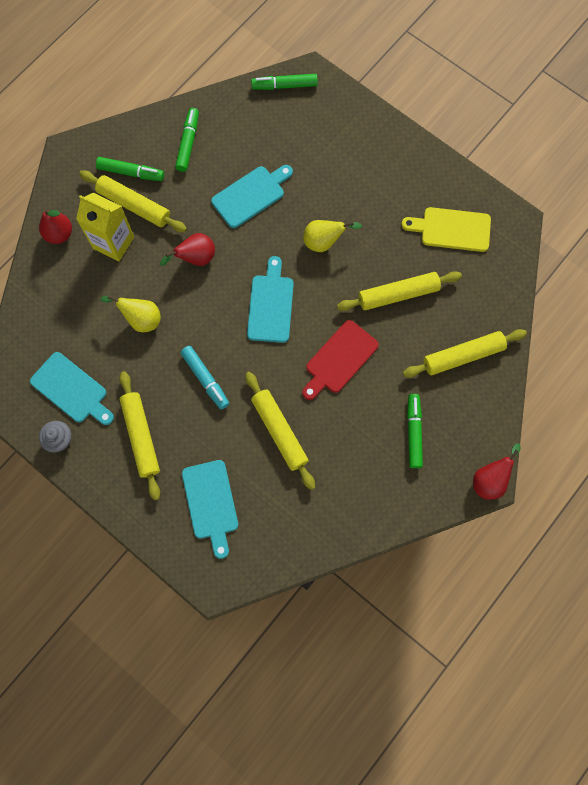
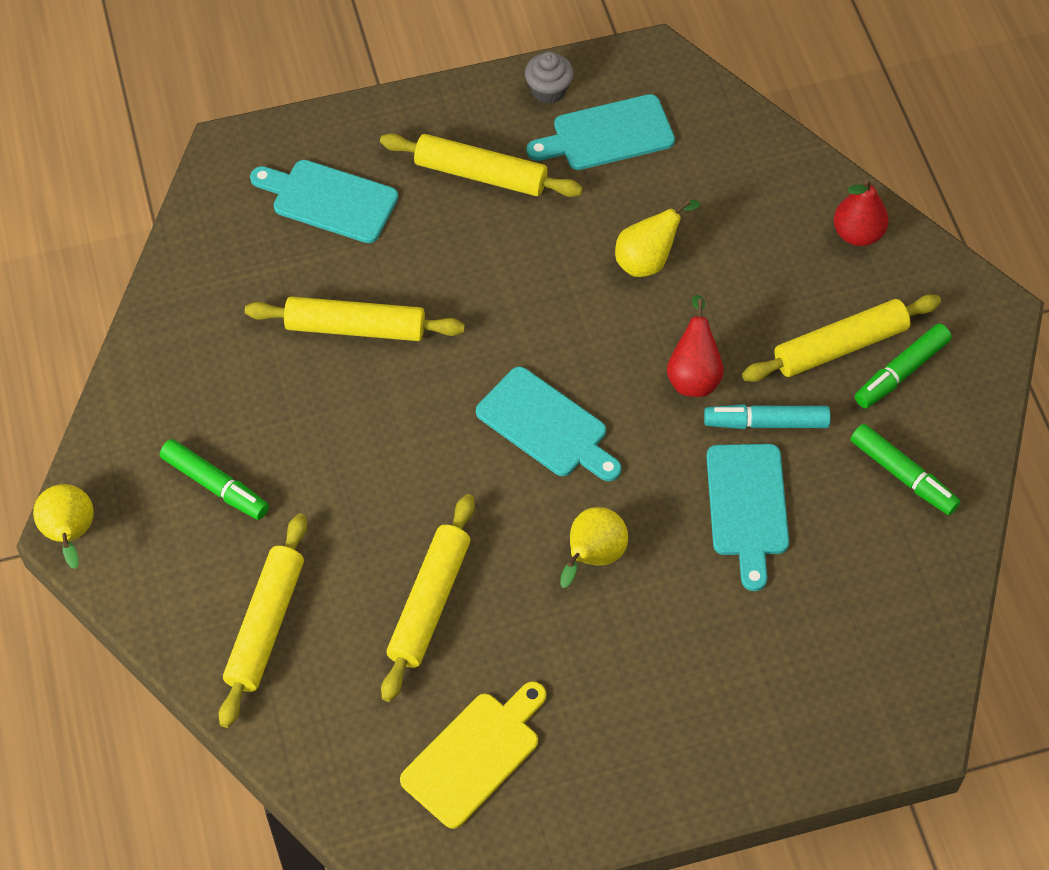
camera: 125 degrees right, 15 degrees down
(113, 242) = (795, 290): yellow carton -> none
(205, 379) = (500, 286): turquoise marker -> turquoise marker (766, 423)
(284, 86) = (921, 678): green marker -> none
(339, 359) = (395, 461): red cutting board -> none
(490, 480) = (70, 535): red pear -> yellow pear

